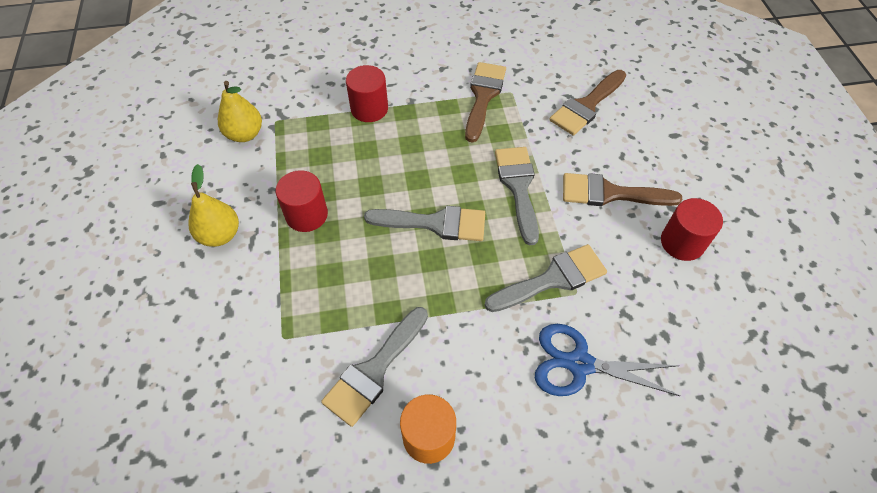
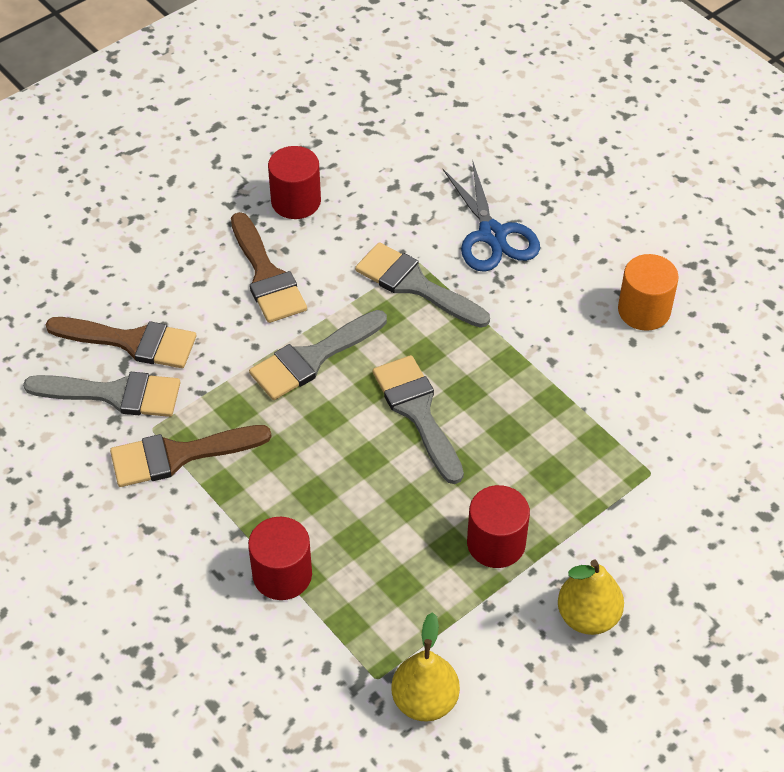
camera: 120 degrees left, 5 degrees down
(374, 370) = (620, 379): grey brush -> grey brush (114, 394)

